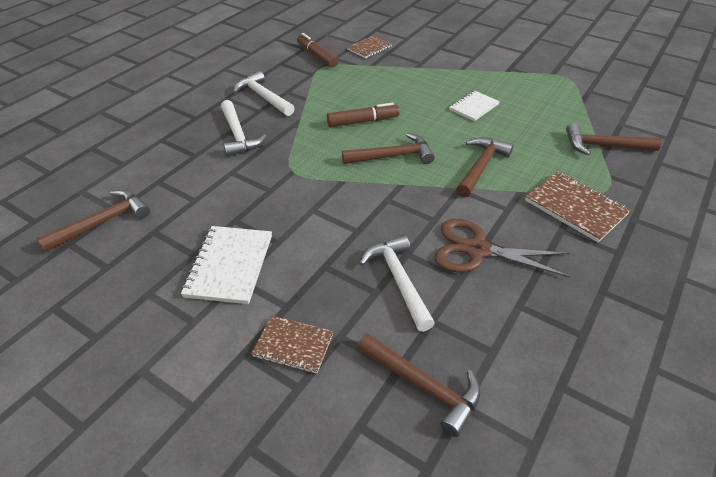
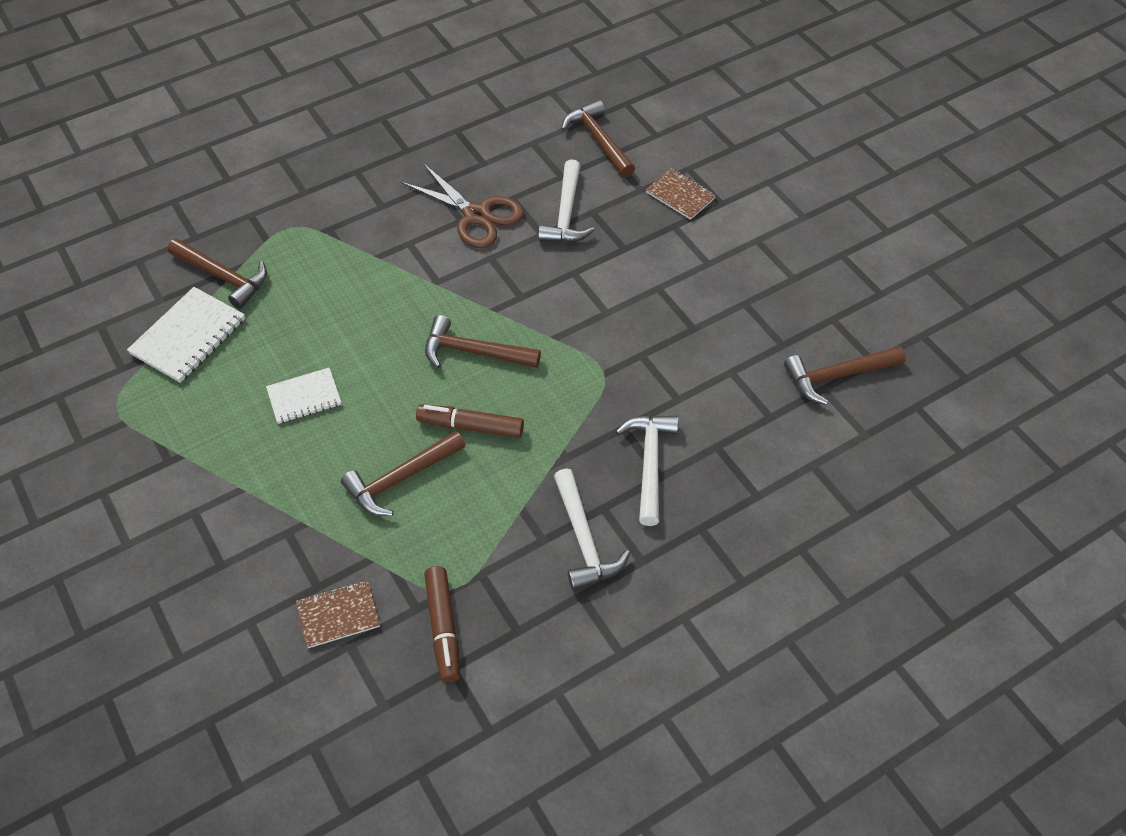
camera: 155 degrees left, 10 degrees up
(229, 266) = (712, 279): white notebook -> white notebook (188, 337)
(481, 167) = (387, 300): brown hammer -> brown hammer (400, 479)
(575, 207) = (343, 221): brown notebook -> none

